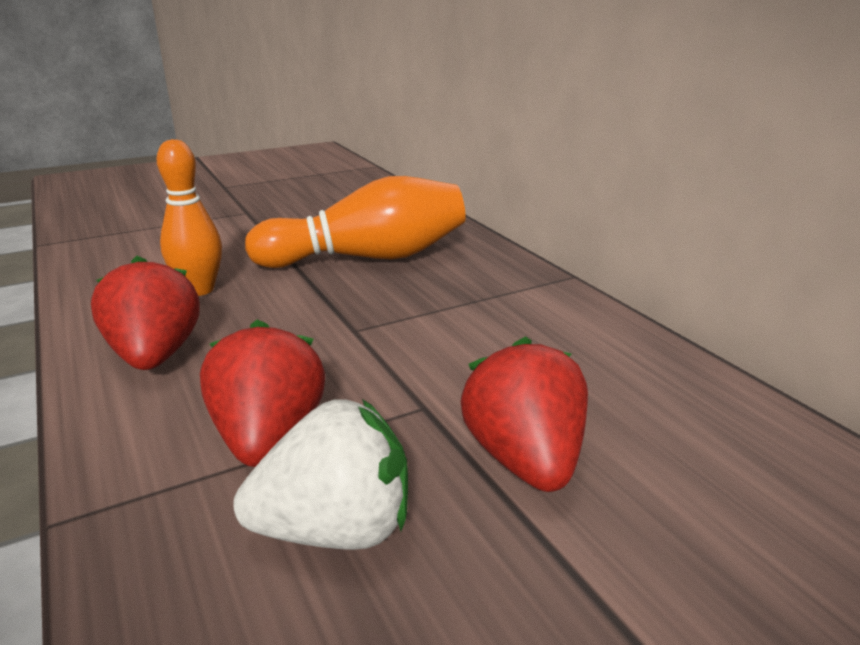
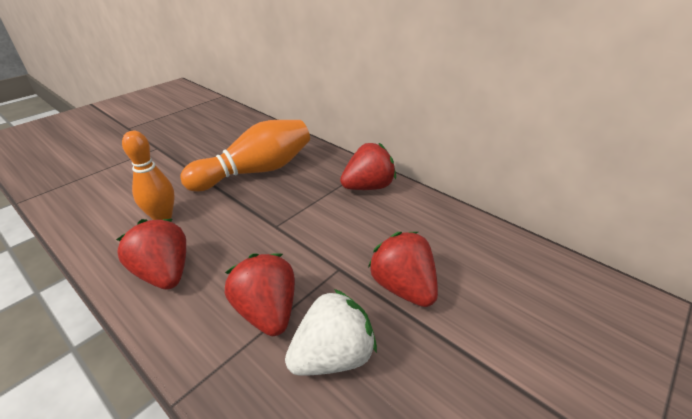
camera: 20 degrees left, 10 degrees up
(541, 305) = (368, 187): none -> red strawberry

